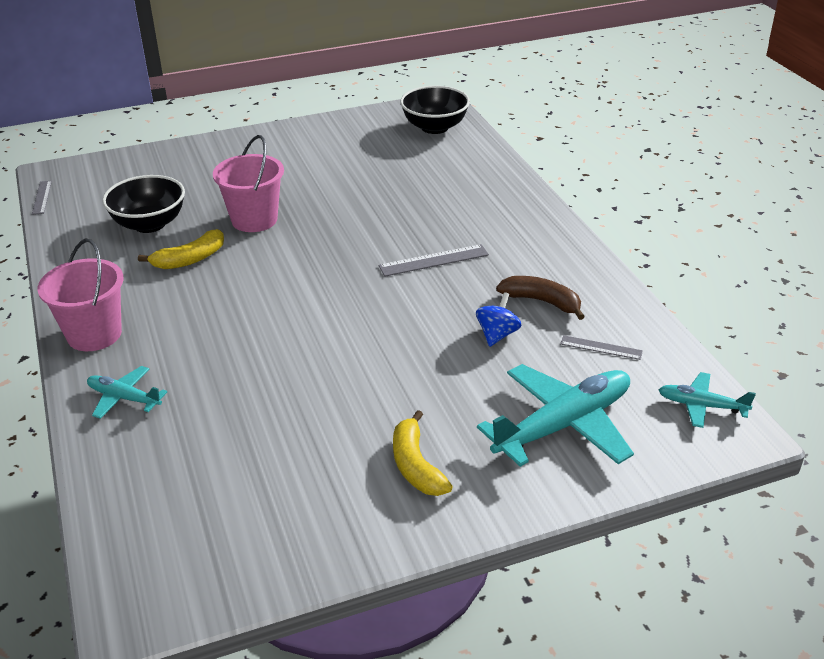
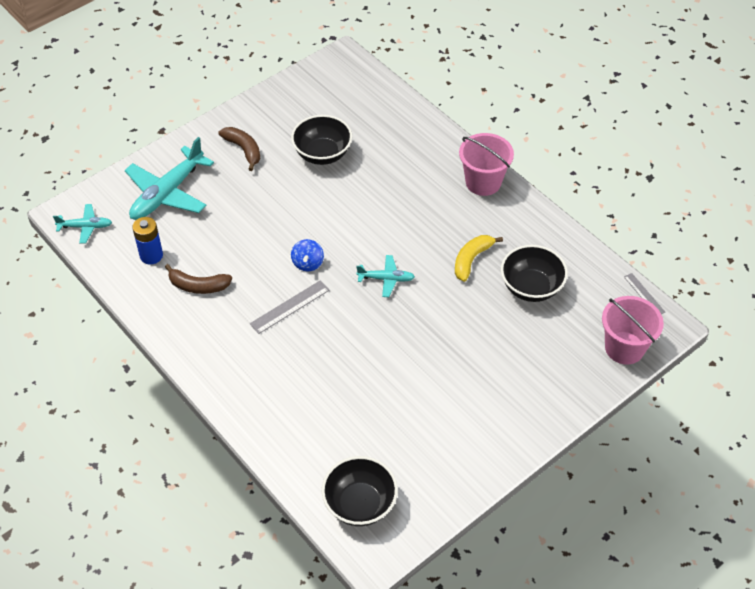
camera: 160 degrees right, 15 degrees up
(124, 398) = (428, 147): turquoise plane -> turquoise plane (386, 279)
(254, 220) = (452, 315): pink bucket -> pink bucket (624, 348)
(291, 427) = (322, 154): none -> black bowl
(416, 465) = (243, 150): yellow banana -> brown banana
(497, 335) = (222, 248): blue spinning top -> blue spinning top (308, 263)
(601, 347) = (151, 255): grey ruler -> blue battery

